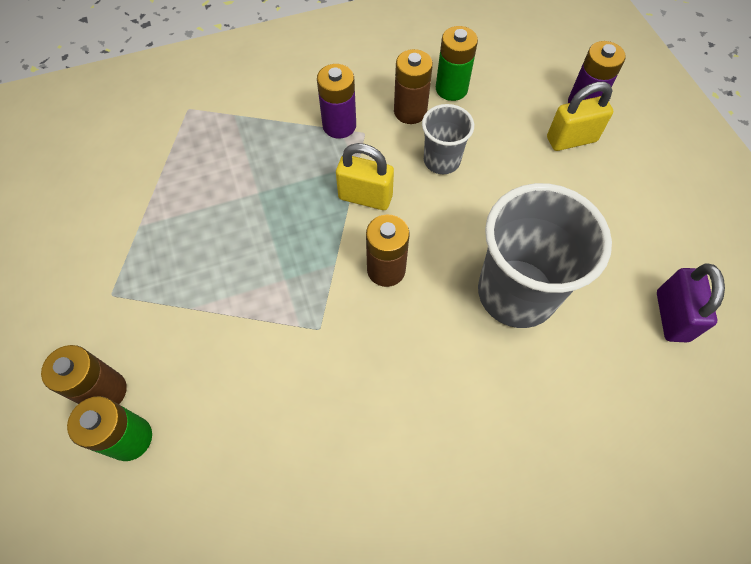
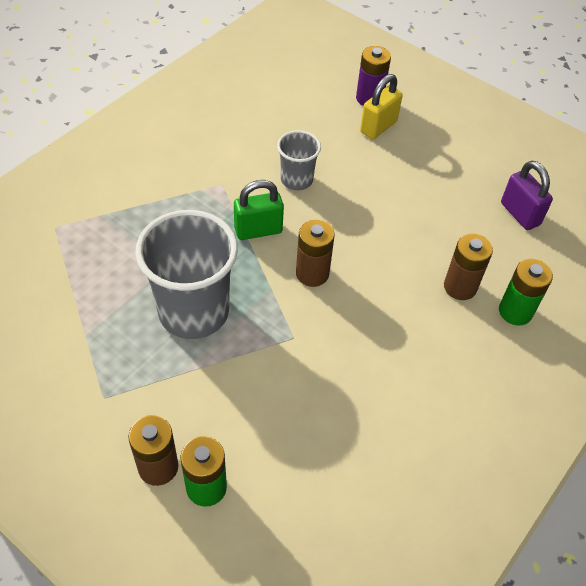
camera: 35 degrees left, 10 degrees down
(339, 125) = (197, 187): purple battery -> none
(365, 197) = (258, 230): yellow padlock -> green padlock
(410, 111) = (246, 154): brown battery -> brown battery (460, 287)
(451, 89) = (266, 125): green battery -> green battery (515, 311)
(516, 293) = (414, 246): grey cup -> grey cup (193, 312)

